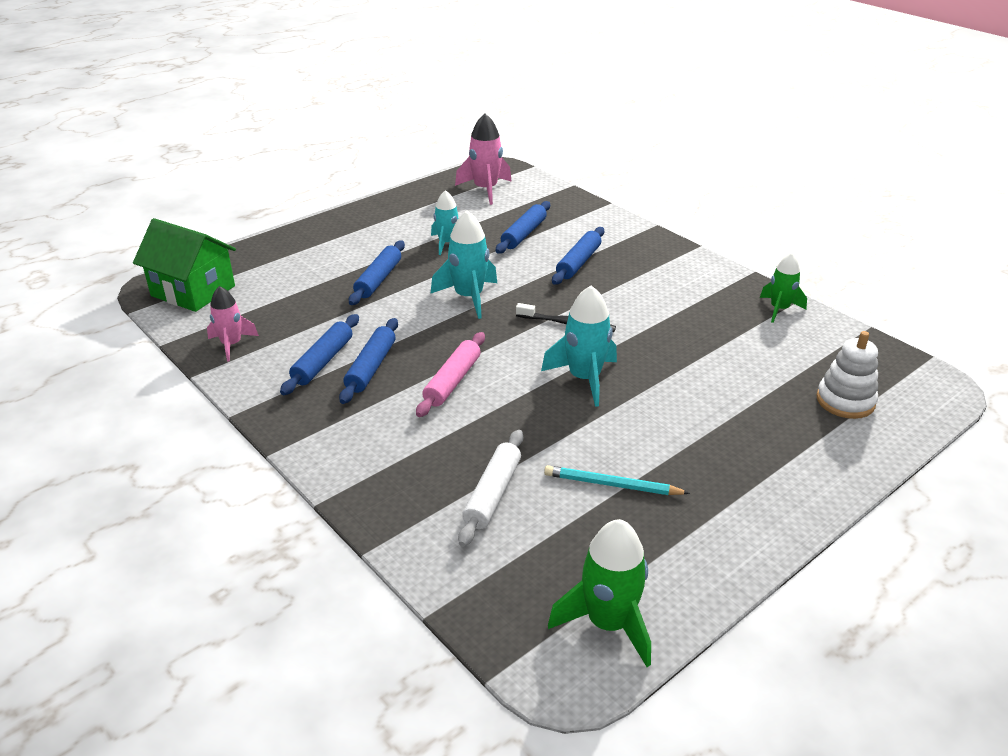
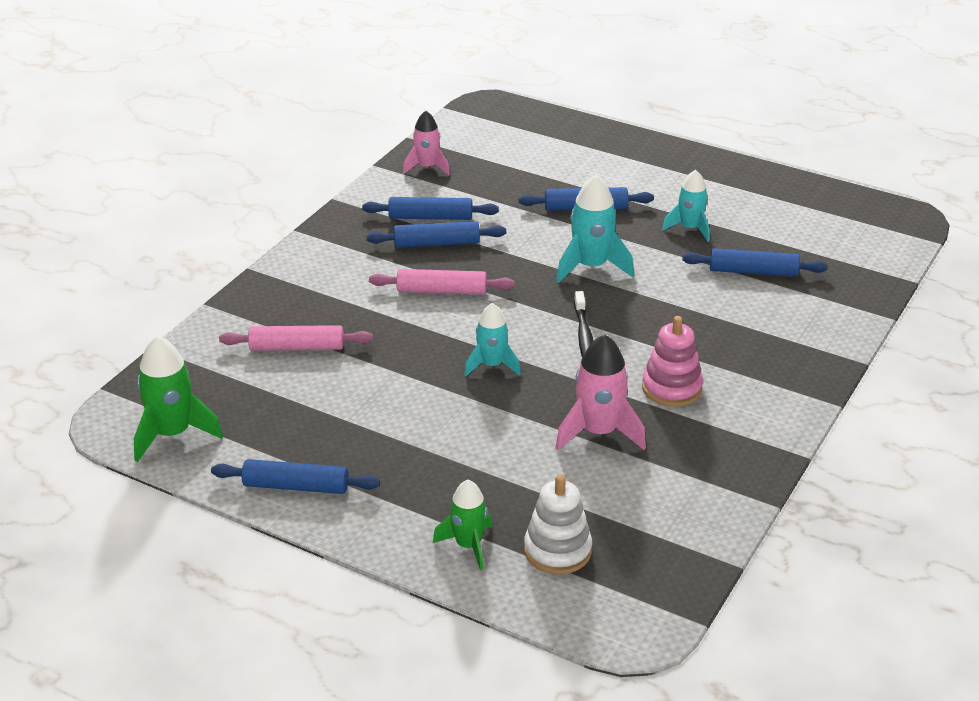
camera: 70 degrees right, 0 degrees up
(193, 291) = (495, 123): green house -> none
(485, 190) = (838, 223): pink rocket -> pink rocket (599, 432)
(492, 494) = (297, 347): white rolling pin -> pink rolling pin
(578, 262) = (719, 321): blue rolling pin -> blue rolling pin (296, 486)
(584, 378) = (492, 365): turquoise rocket -> turquoise rocket, size x0.66
(612, 485) = (338, 409): turquoise pencil -> none
(655, 302) = (671, 388): none -> pink stacking toy
(779, 309) = (725, 485): green rocket -> green rocket (468, 545)

